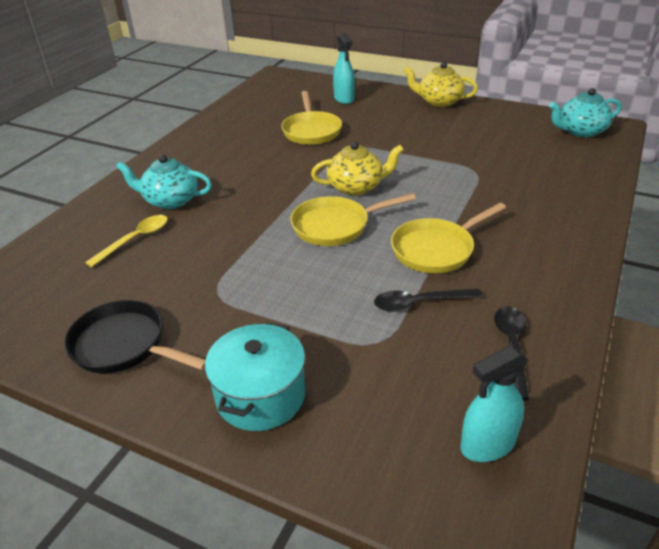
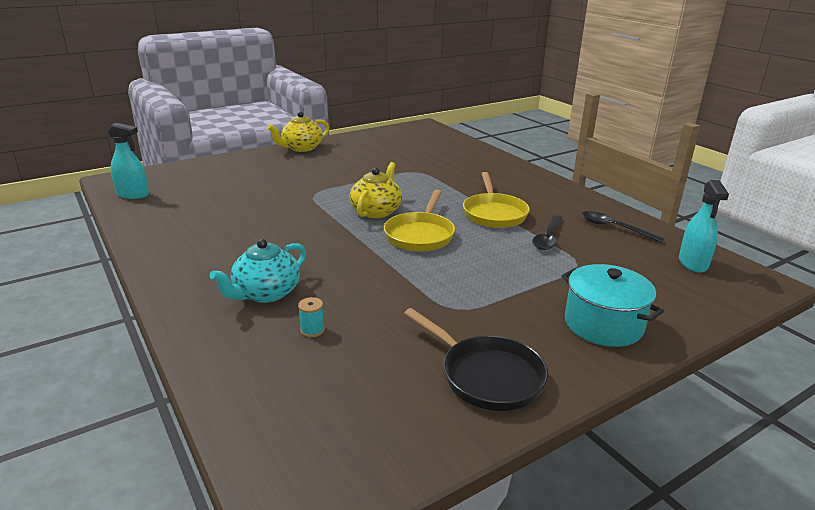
camera: 60 degrees left, 10 degrees down
(124, 345) = (486, 376): black pan -> black pan turned 105 degrees counterclockwise
(135, 240) = (312, 330): yellow spoon -> turquoise spool
(311, 131) = (256, 199): yellow pan -> none
(344, 99) = (226, 171): turquoise spray bottle -> turquoise spray bottle (133, 195)
(580, 131) = (415, 133): turquoise teapot -> none

